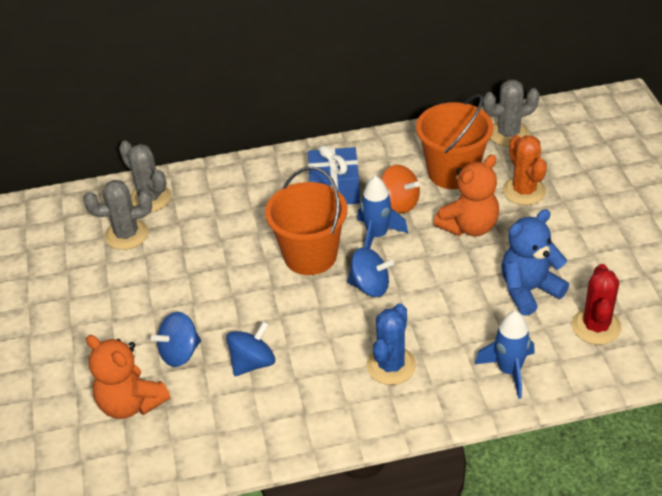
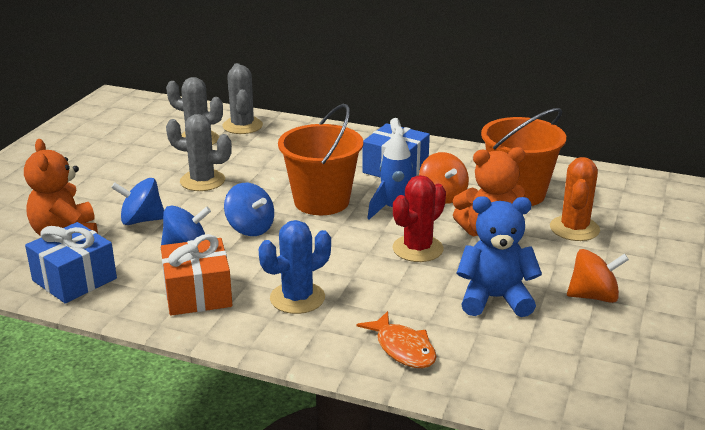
camera: 30 degrees right, 15 degrees down
(194, 444) = (74, 279): none -> blue gift
(311, 403) = (198, 294): none -> orange gift
(370, 286) = (347, 239): blue spinning top -> blue spinning top (250, 228)
(508, 134) = (604, 186): grey cactus -> grey cactus (202, 181)
(509, 371) = (403, 349): blue rocket -> orange fish
(590, 253) = (593, 296): none -> orange spinning top
(596, 326) = (534, 353): red cactus -> red cactus (417, 249)

